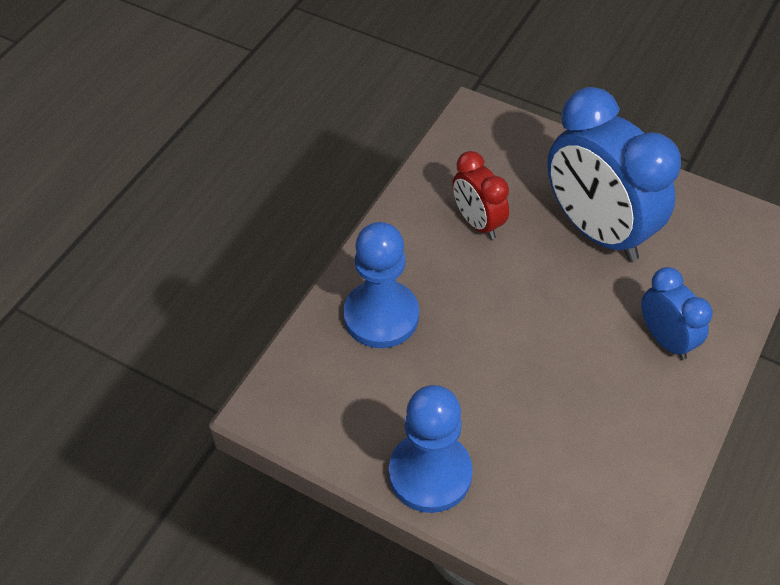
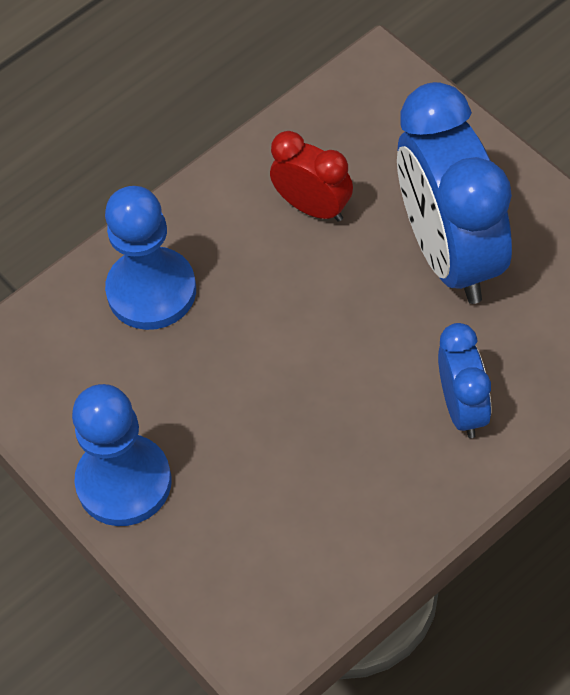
camera: 25 degrees right, 5 degrees up
(477, 222) = (313, 207): red clock -> red clock turned 135 degrees clockwise

